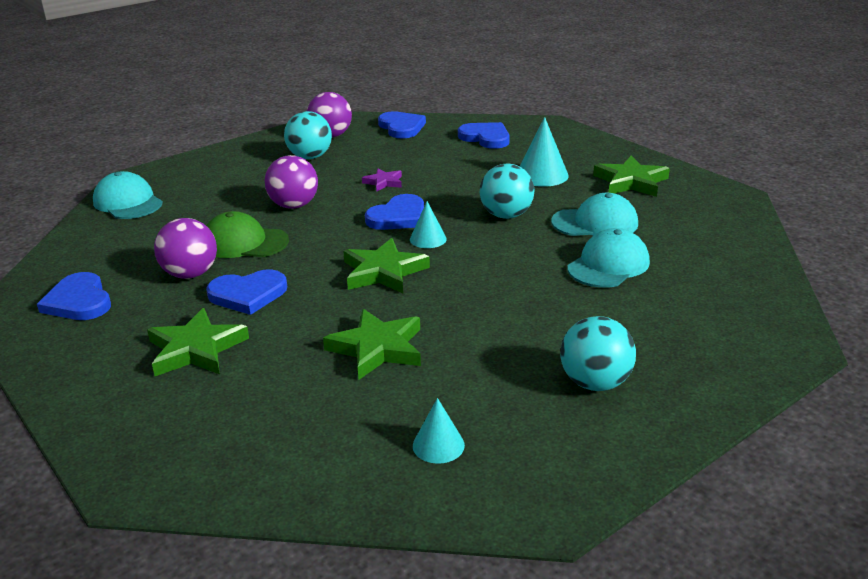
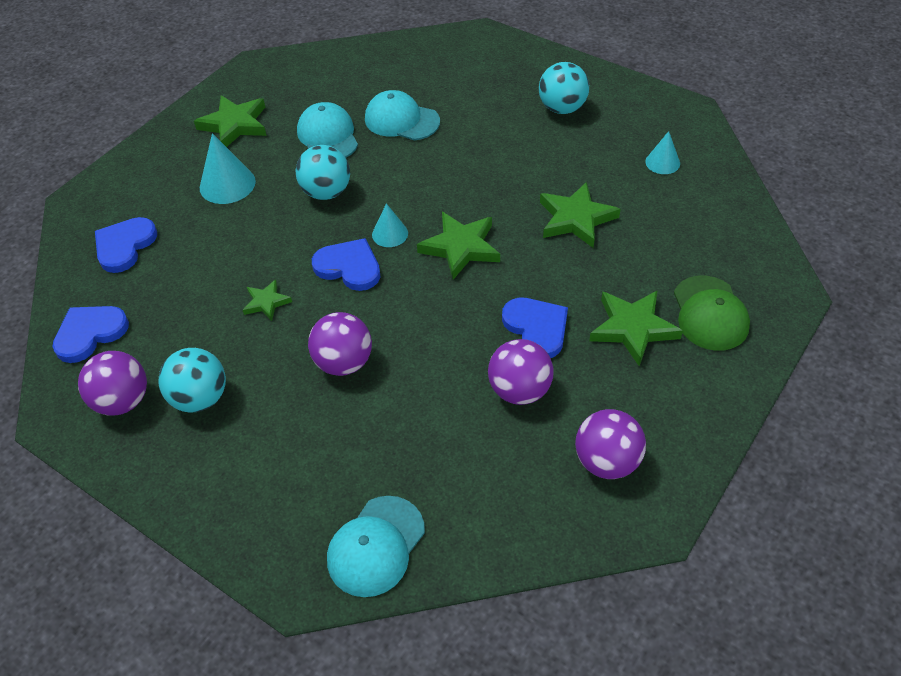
camera: 105 degrees left, 20 degrees up
(79, 301) = (607, 461): blue heart -> purple ball
(244, 242) = (441, 373): green cap -> green cap (710, 313)
(384, 182) = (266, 302): purple star -> green star

